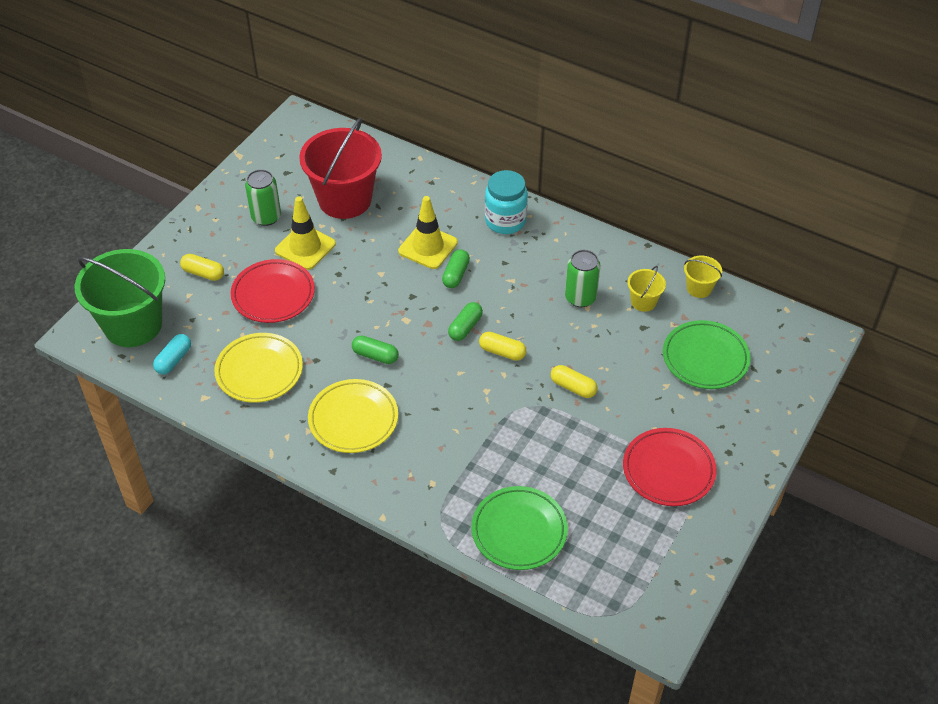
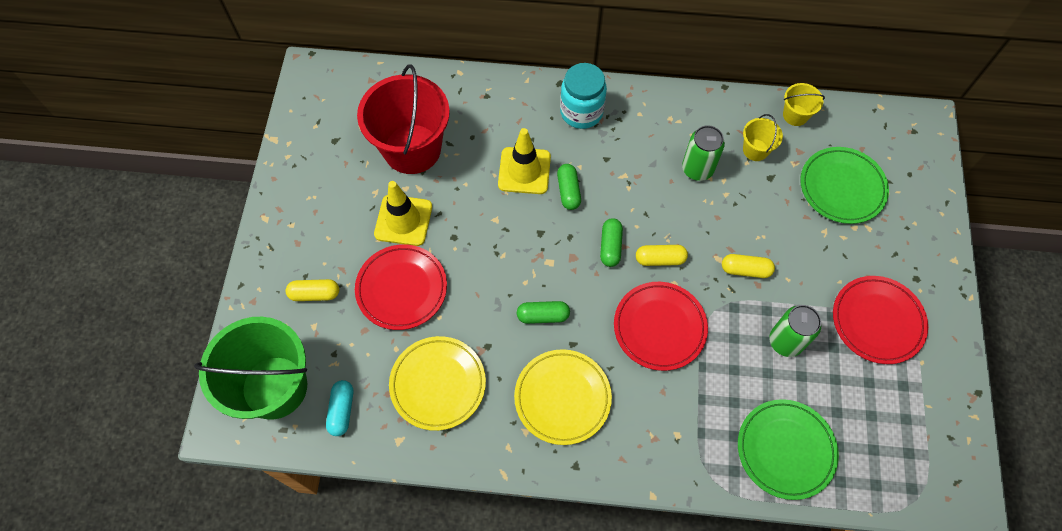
camera: 25 degrees left, 15 degrees up
(266, 217) = (343, 201): green can -> green can (785, 341)
(468, 401) = (659, 327): none -> red plate

